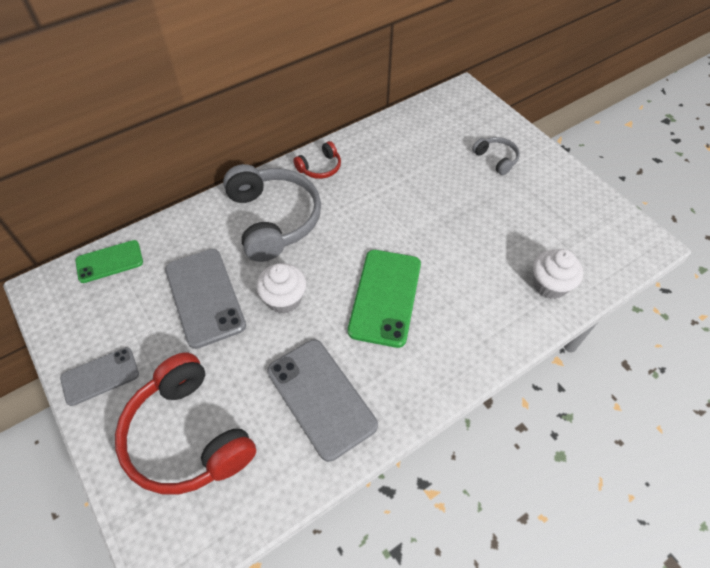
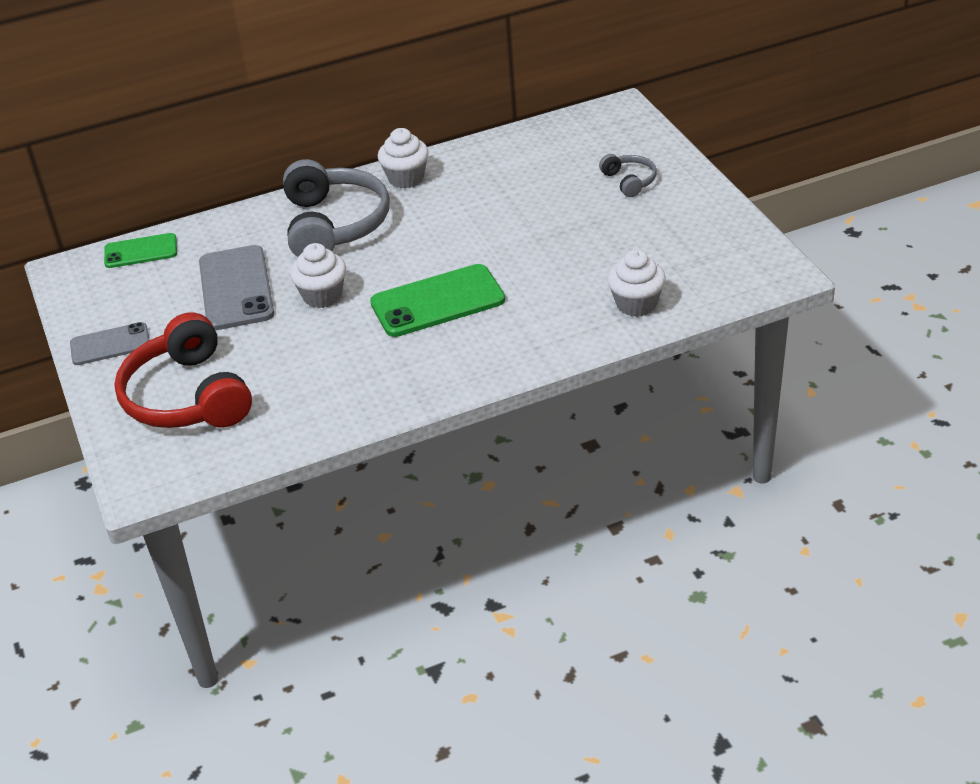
camera: 15 degrees right, 15 degrees down
(320, 167) = (406, 178): red headphones -> white cupcake
(321, 398) = (335, 379): grey phone -> none
(385, 297) = (437, 302): green phone -> green phone turned 45 degrees clockwise

